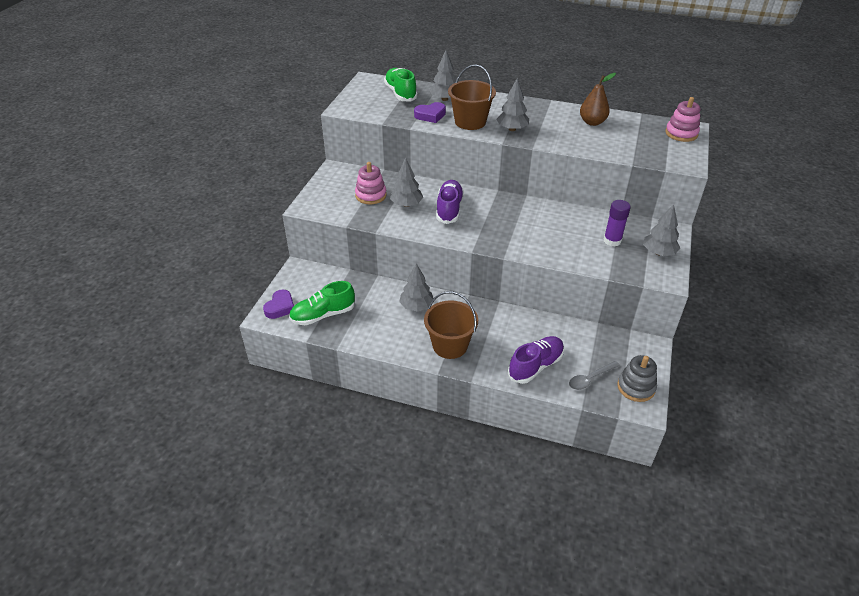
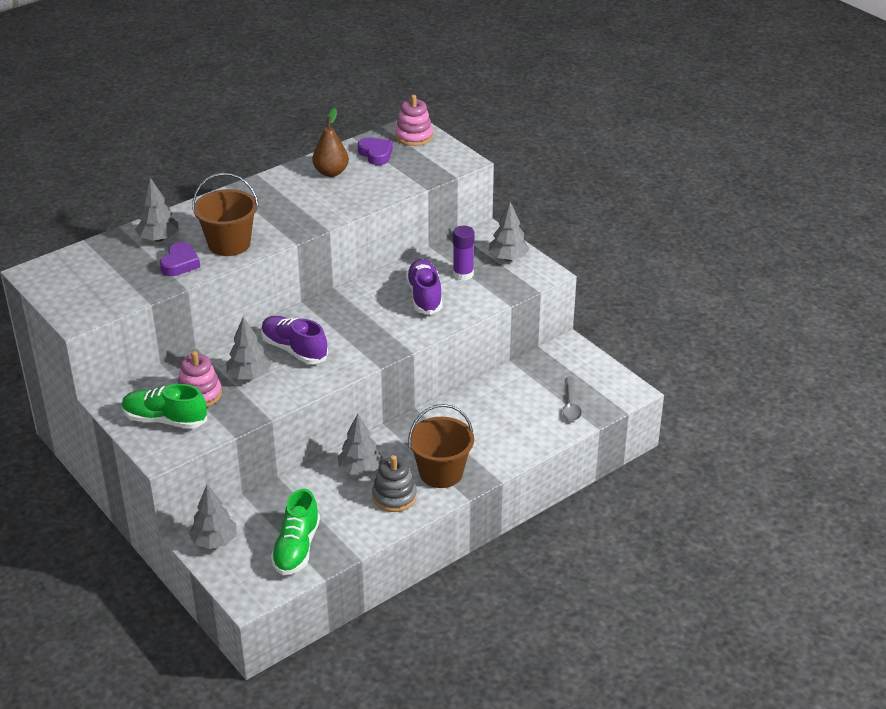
camera: 55 degrees left, 5 degrees down
(280, 307) = (245, 579): purple heart -> purple heart (376, 154)
(400, 93) = (102, 263): green shoe -> green shoe (165, 420)
(512, 129) = (279, 225): grey tree -> grey tree (214, 541)
(535, 366) = (523, 429): purple shoe -> purple shoe (424, 296)
(636, 387) = (606, 383): grey stacking toy -> grey stacking toy (394, 497)

